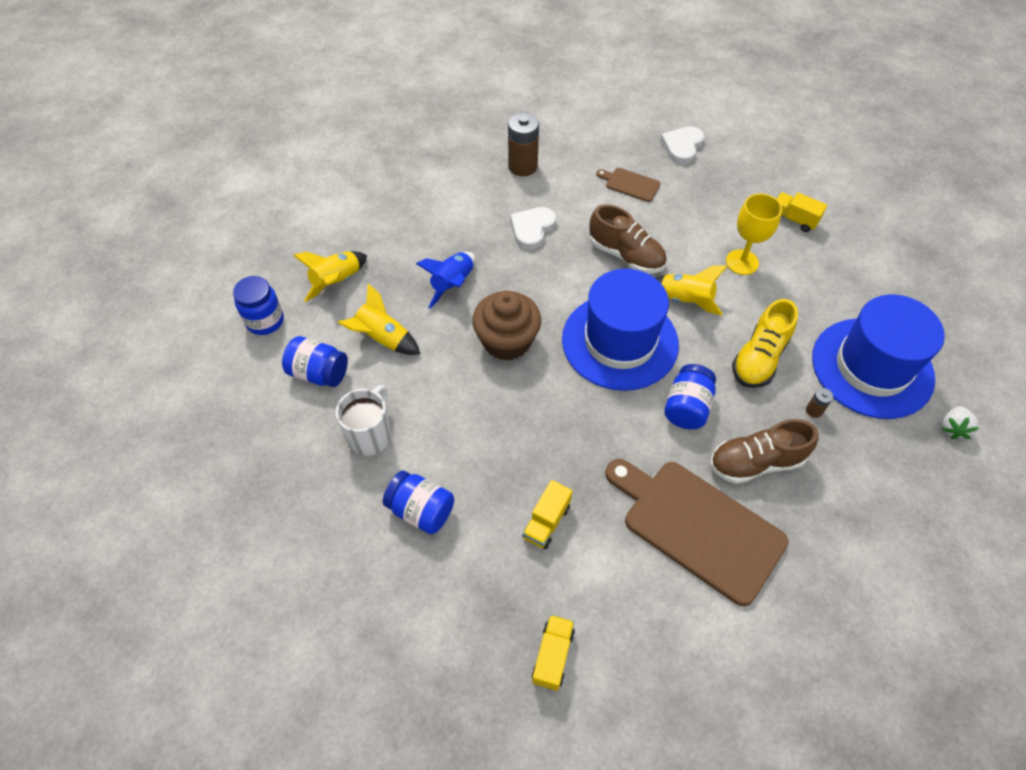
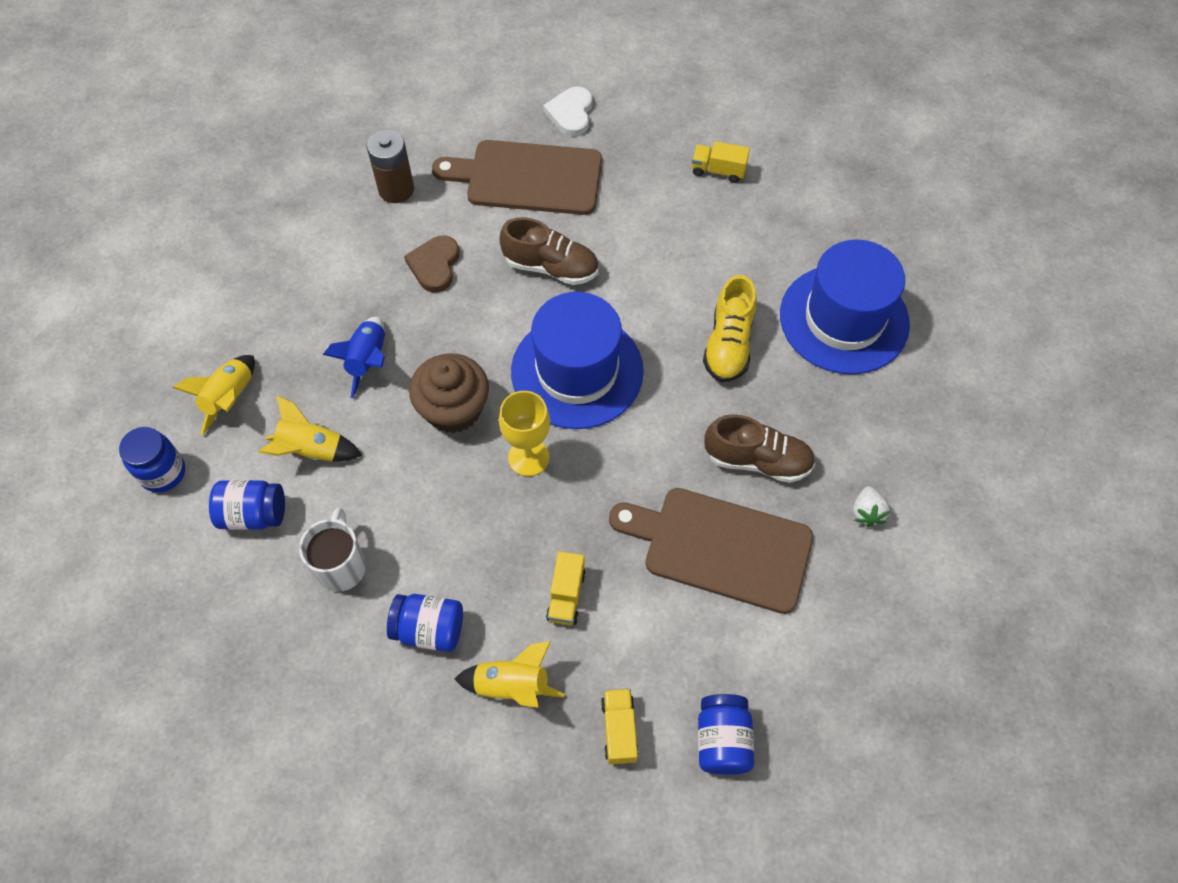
camera: 20 degrees left, 5 degrees up
(532, 229) = (434, 265): white heart -> brown heart
(630, 184) = (527, 177): brown cutting board -> brown cutting board, size x2.21
(684, 300) = (631, 301): yellow rocket -> yellow rocket (512, 686)
(687, 407) = (670, 423): blue jar -> blue jar (722, 740)
(742, 262) = (678, 238): yellow goblet -> yellow goblet (528, 457)
(755, 462) = (757, 460): brown shoe -> brown shoe turned 135 degrees counterclockwise
(814, 410) = (799, 385): brown battery -> none
(953, 428) = (937, 360): white strawberry -> white strawberry (866, 512)

